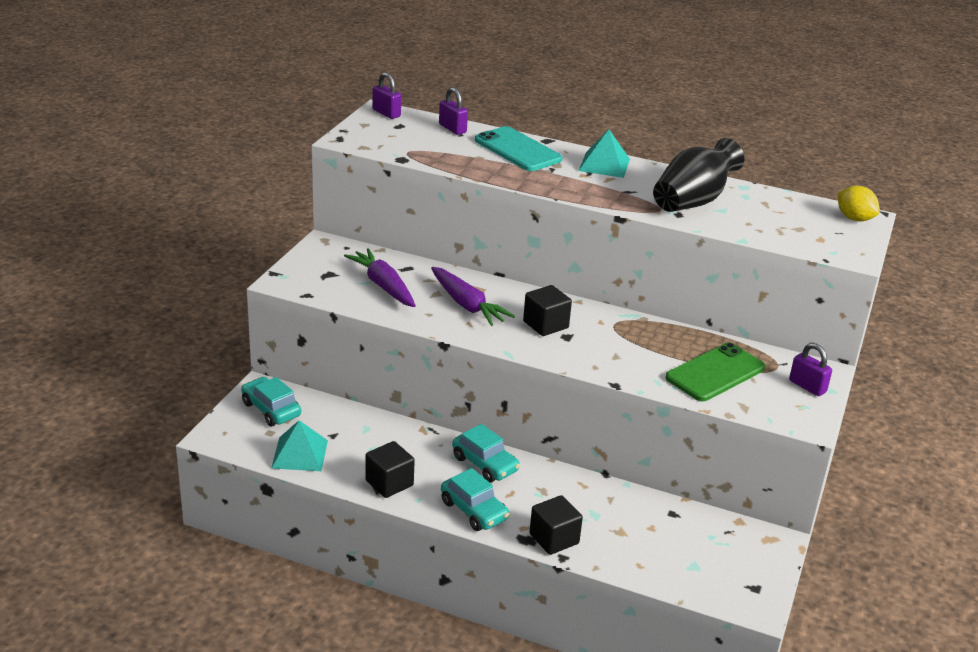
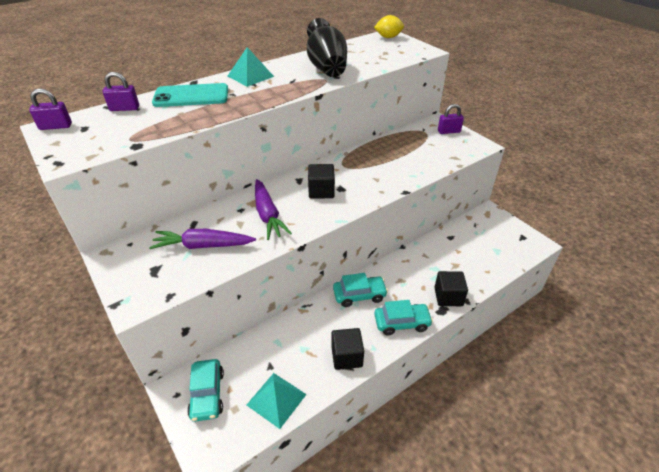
camera: 55 degrees left, 10 degrees up
(271, 409) = (207, 394): turquoise car -> turquoise car turned 90 degrees counterclockwise
(467, 305) = (268, 215): purple carrot -> purple carrot turned 75 degrees clockwise
(715, 373) = (418, 153): green phone -> none

